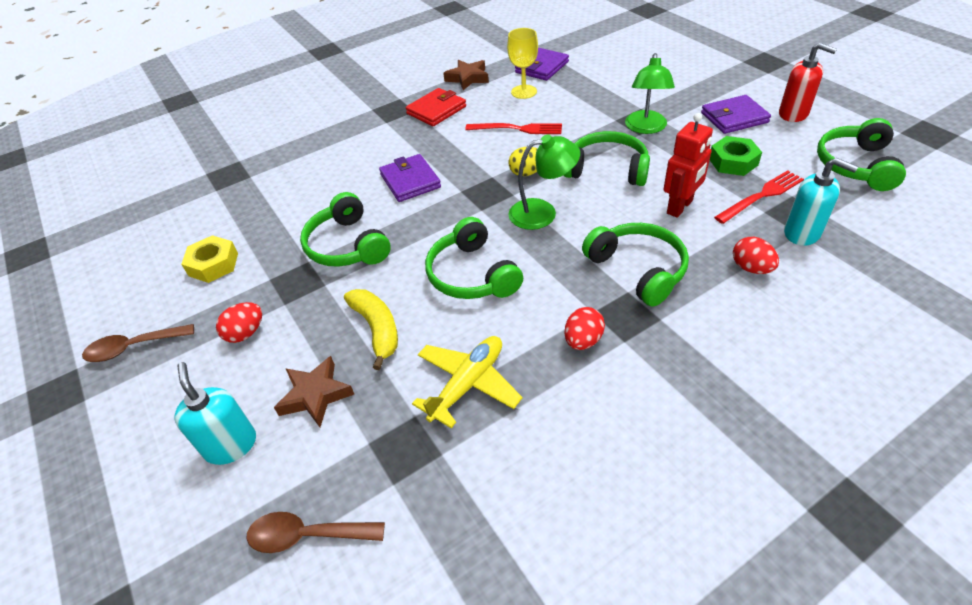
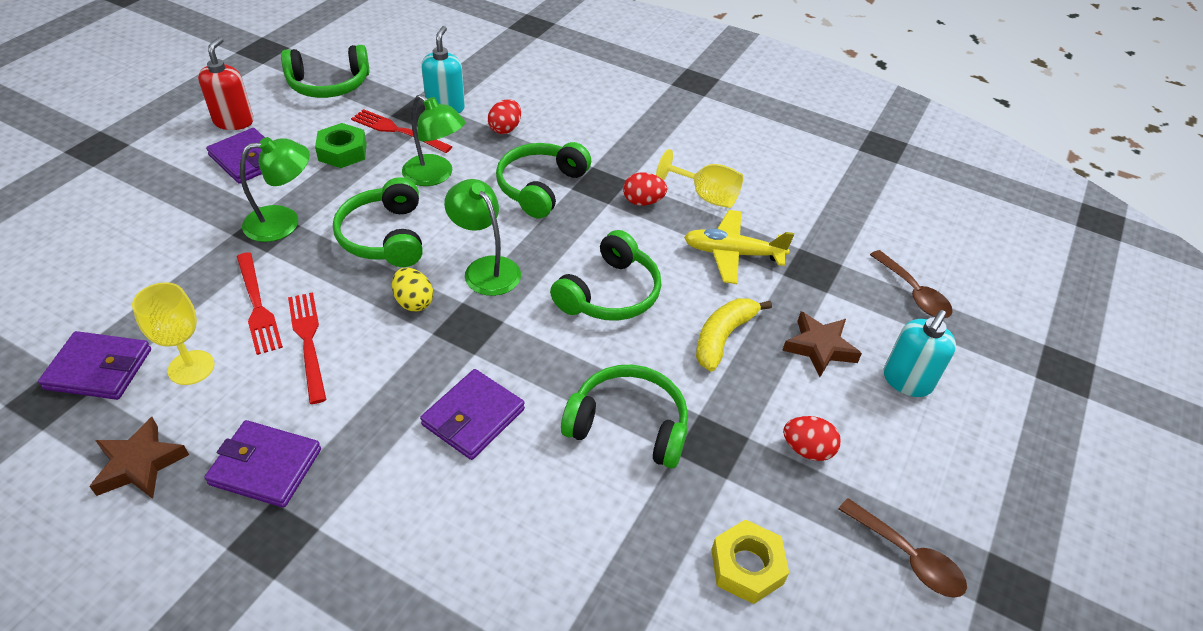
camera: 125 degrees left, 0 degrees up
(347, 245) = (628, 425): green headphones -> green headphones turned 105 degrees counterclockwise
(436, 110) = (266, 466): red wallet -> purple wallet
(562, 114) = (257, 306): none -> red fork
(569, 402) = (706, 196): none -> yellow goblet
(680, 207) = (435, 175): red robot -> green lamp

